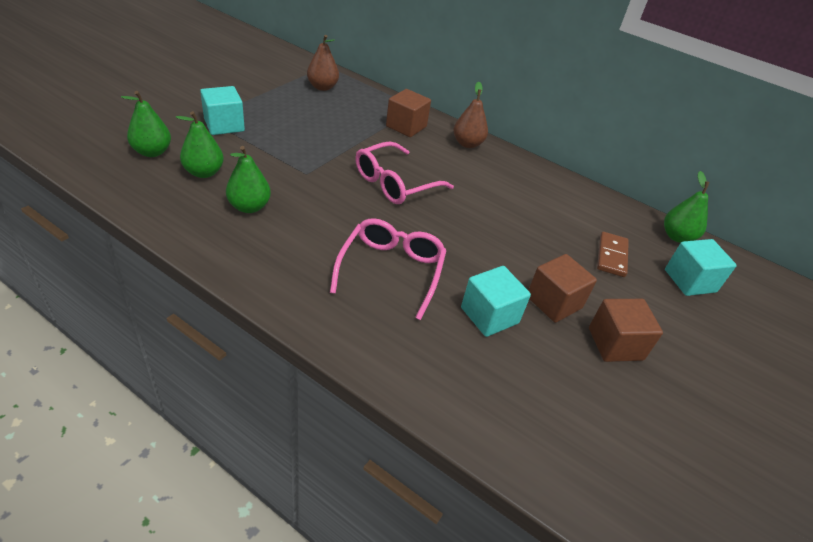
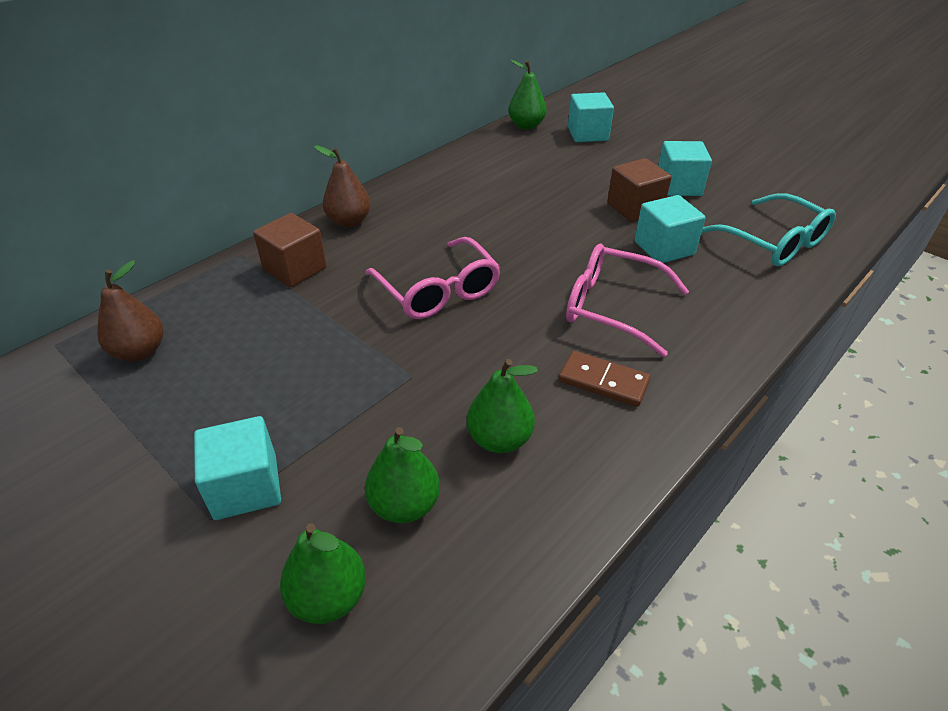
camera: 75 degrees left, 0 degrees up
(531, 412) = (773, 242): none -> turquoise glasses
(612, 256) = (561, 164): brown domino -> brown domino (603, 381)
(615, 344) = (678, 186): brown cube -> turquoise cube

